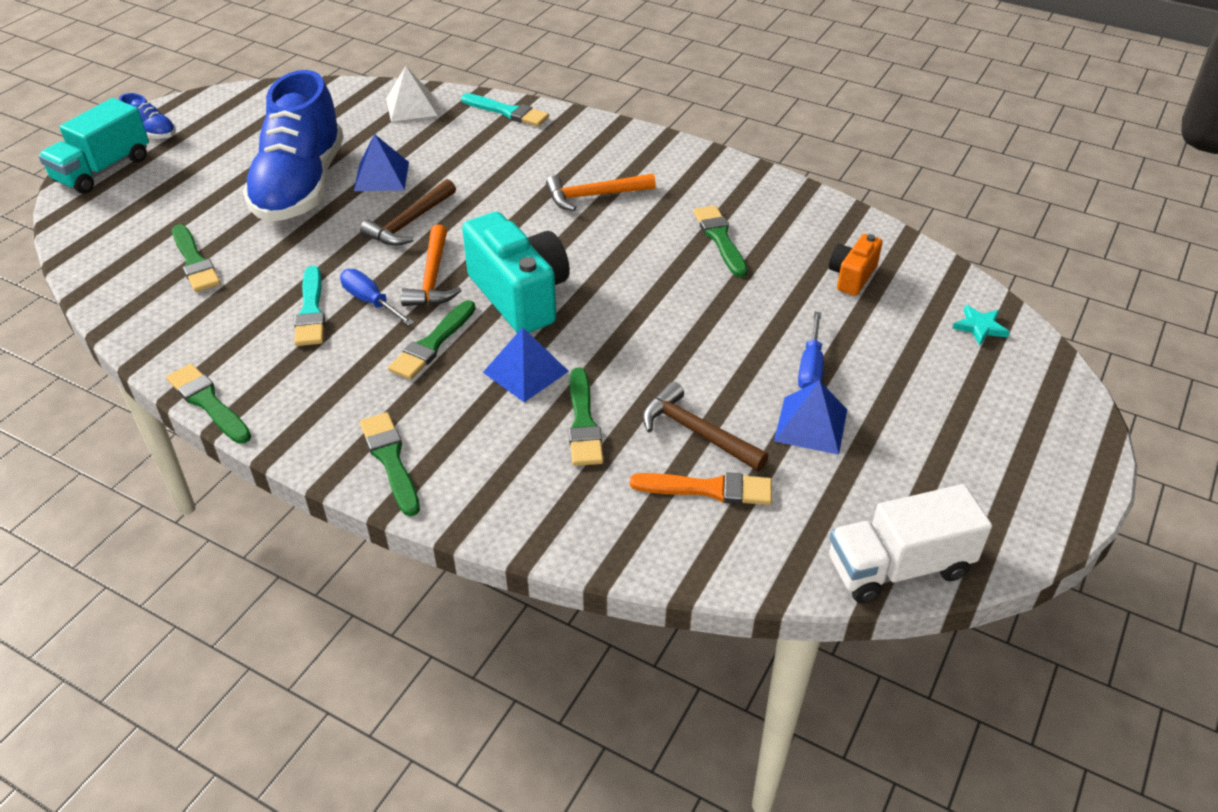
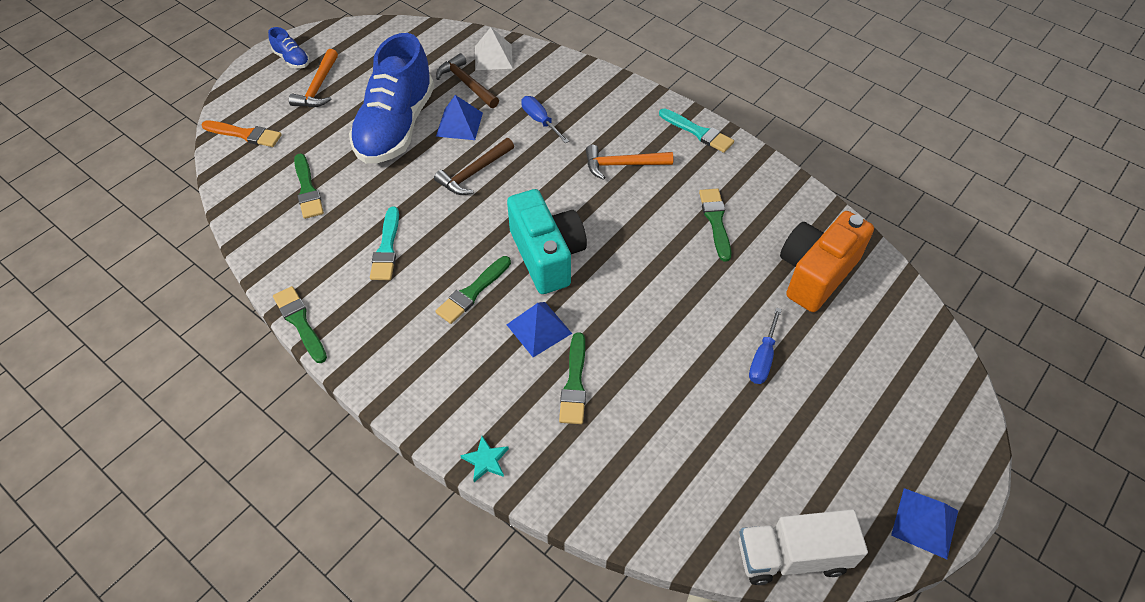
camera: 10 degrees right, 10 degrees up
(103, 170) = (251, 92): turquoise truck -> none
(371, 301) = (432, 245): blue screwdriver -> blue screwdriver (540, 121)
(390, 460) = (424, 395): green brush -> none
(433, 277) = (483, 229): orange hammer -> orange hammer (318, 87)
(508, 112) = (569, 71): turquoise brush -> turquoise brush (698, 132)
(697, 432) = (660, 406): brown hammer -> brown hammer (467, 84)
(709, 489) = (659, 460): orange brush -> orange brush (245, 134)
(811, 425) = (751, 413): blue pyramid -> blue pyramid (925, 522)
(852, 276) = (815, 273): orange camera -> orange camera, size x1.93
(980, 327) = (911, 339): turquoise star -> turquoise star (486, 460)

